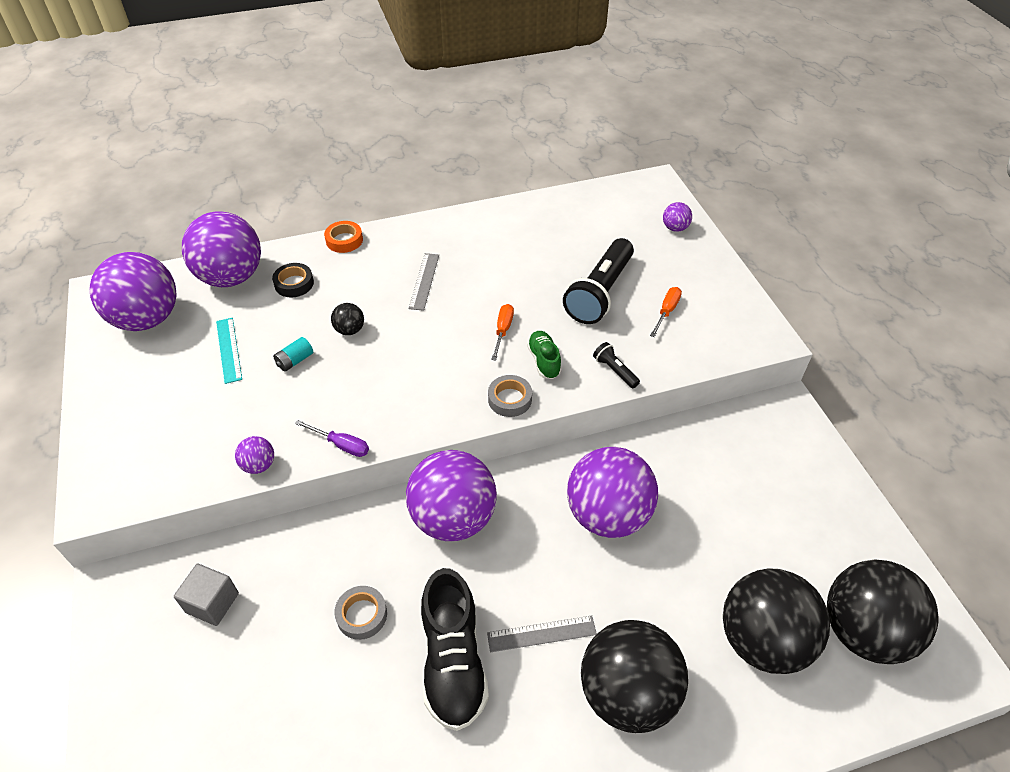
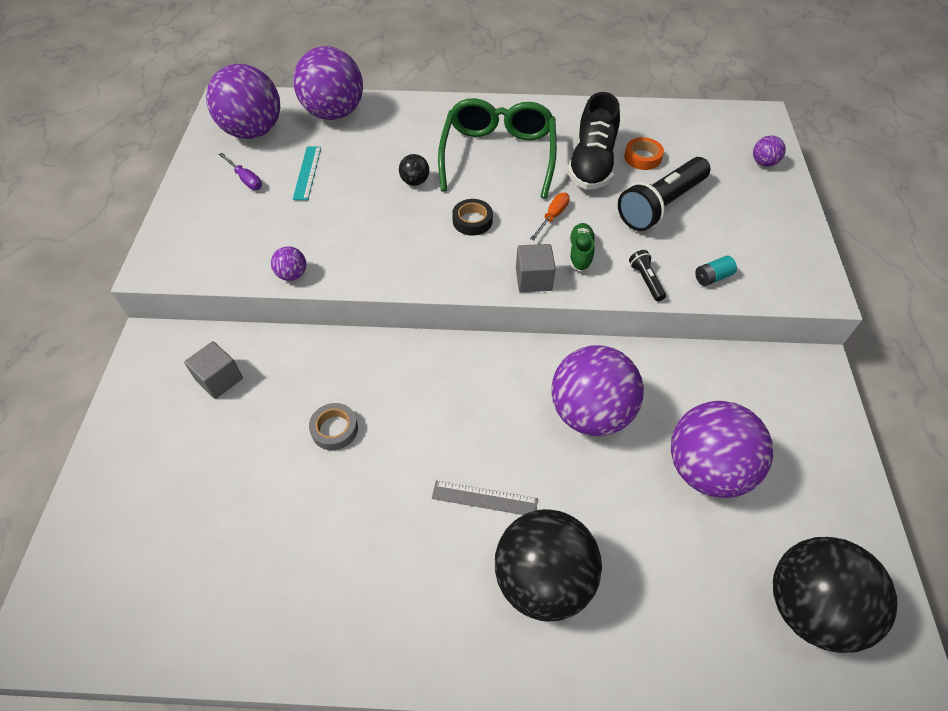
camera: 20 degrees right, 5 degrees up
(294, 284) = (384, 131): black tape -> black tape (472, 221)
(295, 361) = (358, 196): turquoise battery -> turquoise battery (712, 277)
(341, 445) = (367, 277): purple screwdriver -> purple screwdriver (246, 179)
(344, 240) = (442, 104): orange tape -> orange tape (642, 157)
(424, 281) = (498, 155): grey ruler -> green glasses
(453, 518) = (446, 372): purple ball -> purple ball (706, 469)
(453, 661) = (396, 495): black shoe -> black shoe (592, 165)
(510, 399) = (533, 279): grey tape -> grey cube
(666, 311) = (721, 239): orange screwdriver -> none
(762, 640) = (697, 578): black ball -> none

